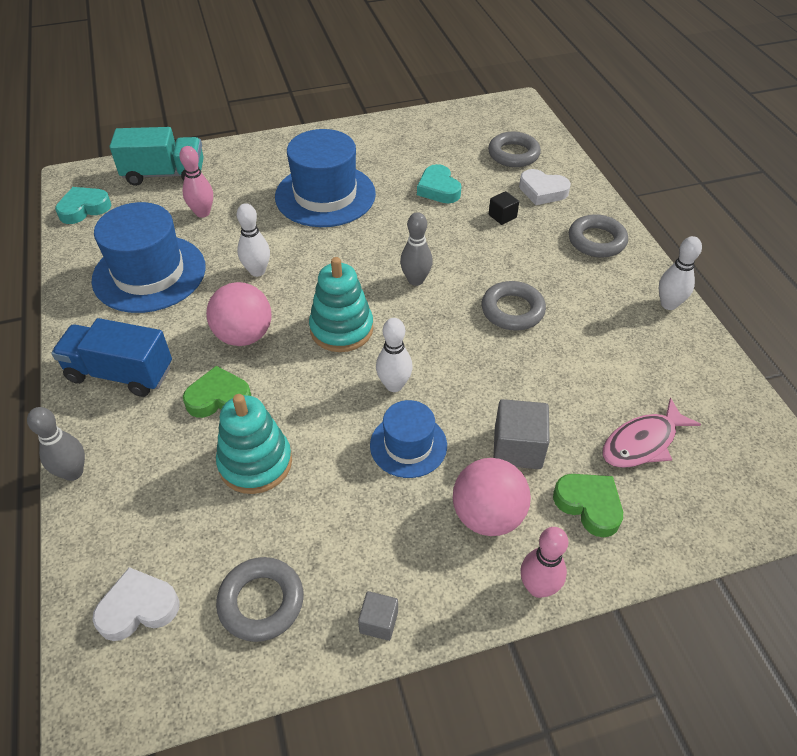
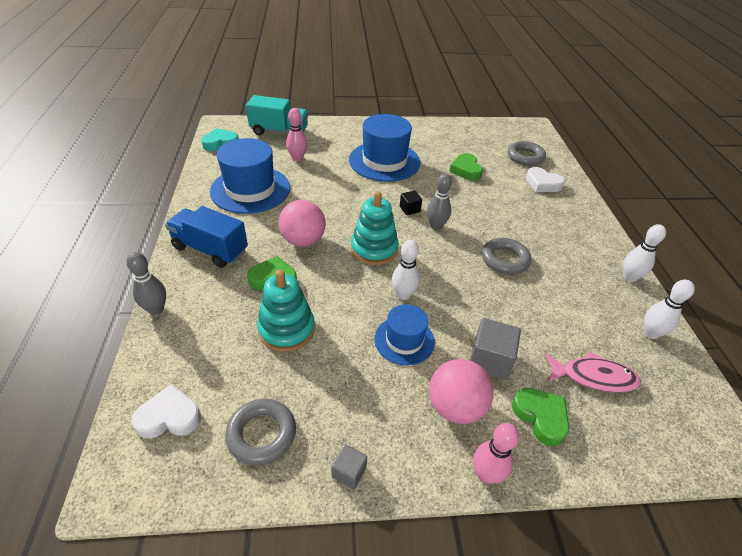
camera: 10 degrees right, 5 degrees down
(257, 271) = (324, 201): white bowling pin -> white bowling pin (650, 333)
(438, 189) = (466, 170): turquoise heart -> green heart
(502, 216) = (509, 195): black cube -> black cube (409, 209)
(596, 241) = (578, 223): grey ring -> none
(643, 442) = (593, 377): pink fish -> pink fish turned 150 degrees counterclockwise

